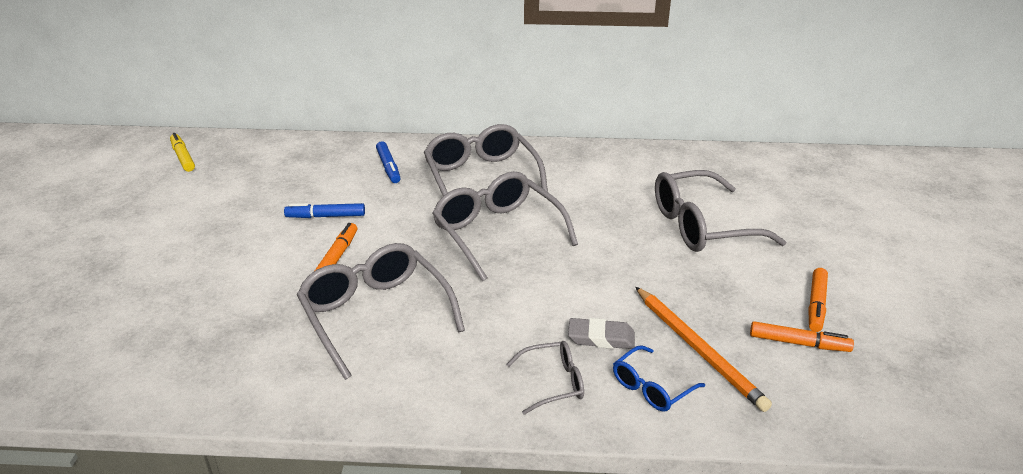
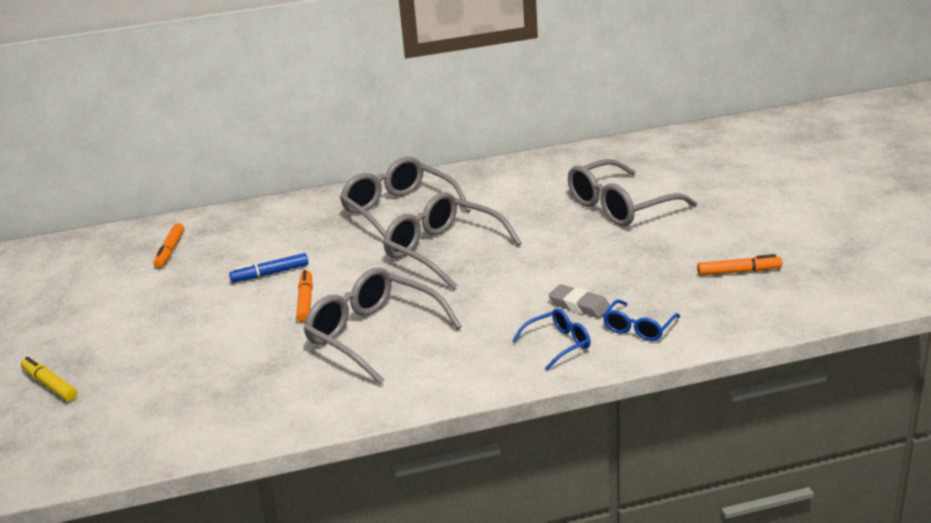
camera: 15 degrees left, 5 degrees down
(183, 157) = (80, 257): yellow marker -> yellow marker (50, 385)
(388, 167) = (302, 221): blue marker -> none
(554, 383) = (558, 344): grey glasses -> blue glasses
(601, 338) = (579, 305): grey eraser -> grey eraser turned 45 degrees clockwise
(698, 349) = (662, 294): orange pencil -> none
(816, 305) = (740, 243): orange marker -> orange marker (170, 251)

